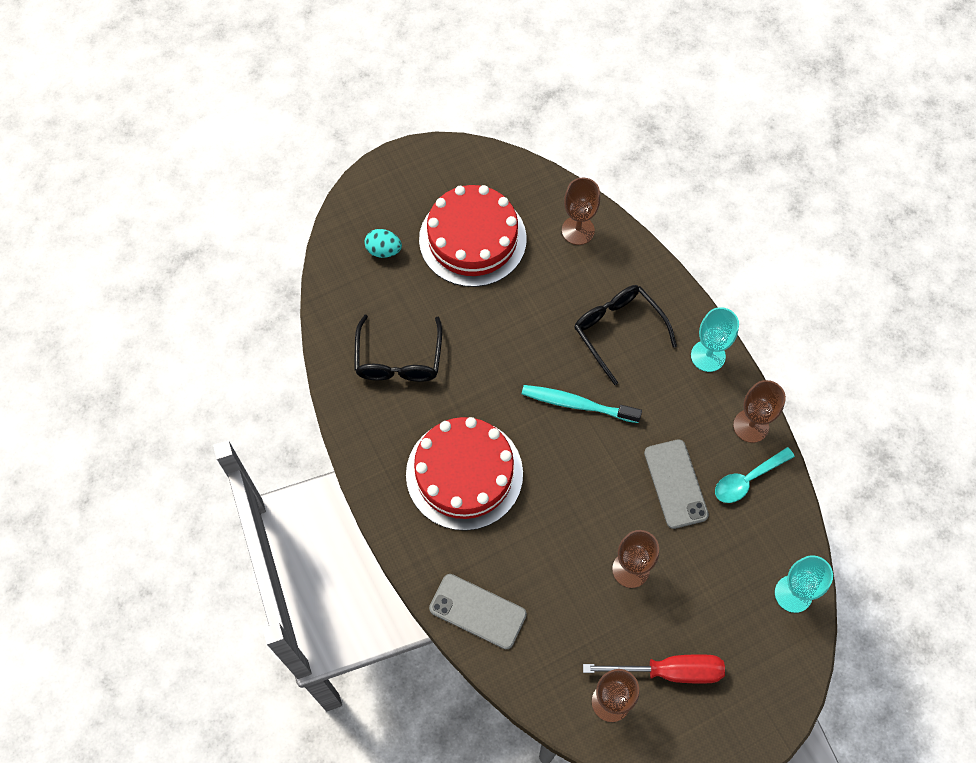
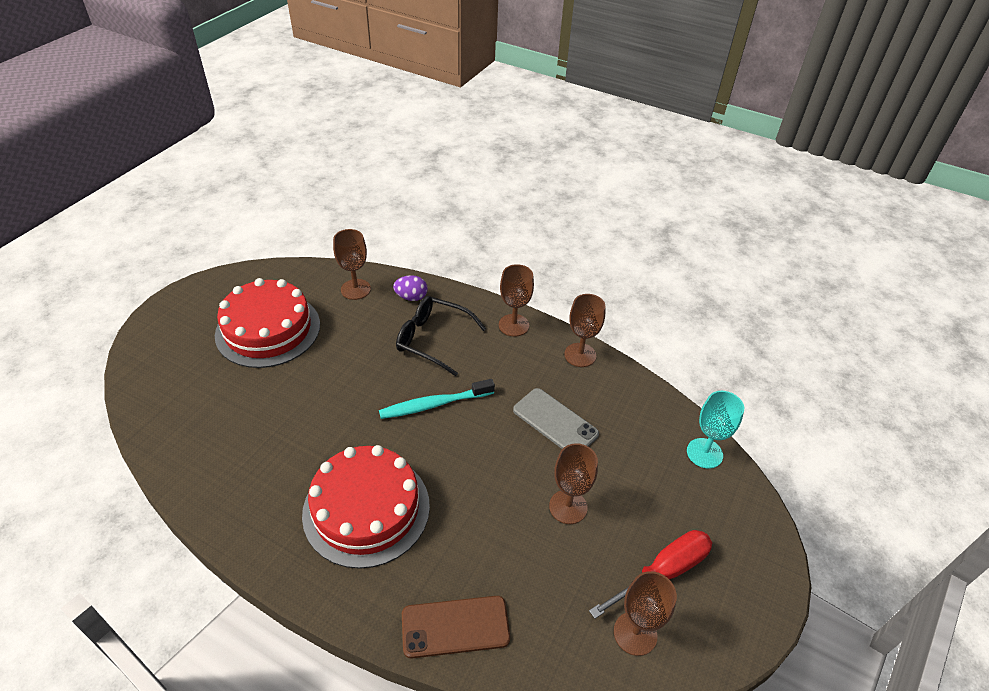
camera: 35 degrees left, 20 degrees down
(383, 250) = (187, 370): turquoise egg -> none
(398, 359) = (247, 446): black glasses -> none
(477, 611) = (455, 627): grey phone -> brown phone
(627, 268) = (411, 297): none -> purple egg
(708, 356) = (513, 325): turquoise goblet -> brown goblet
(747, 479) = (606, 391): turquoise spoon -> none

